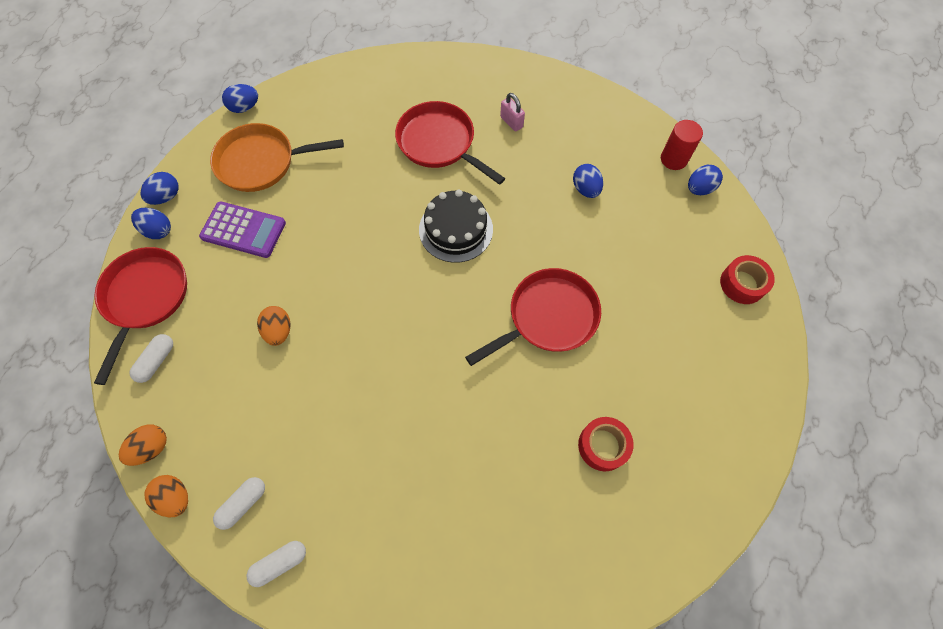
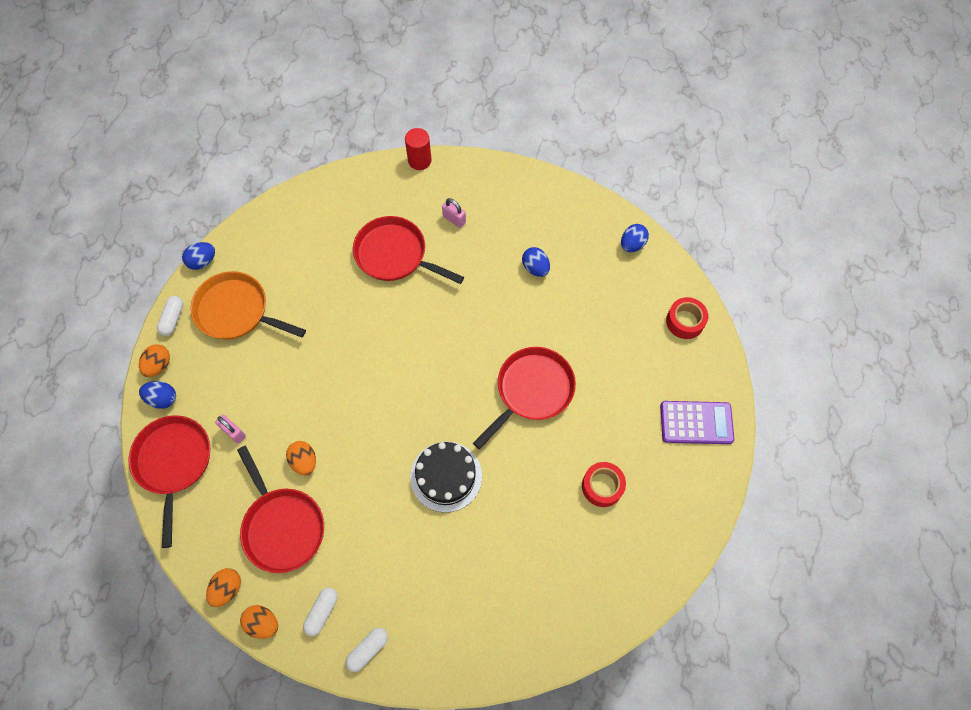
camera: 15 degrees left, 0 degrees up
(157, 361) = (205, 515): white capsule -> white capsule (173, 319)
(166, 196) = (159, 365): blue egg -> orange egg
(217, 282) = (234, 432): none -> pink padlock
(232, 395) = (282, 526): none -> red pan
(243, 230) = (242, 379): purple calculator -> purple calculator (696, 422)
(261, 162) = (236, 311): orange pan -> orange pan turned 45 degrees clockwise
(456, 229) = (432, 332): black cake -> black cake (446, 476)
(673, 159) = (604, 222): red cylinder -> red cylinder (419, 160)

